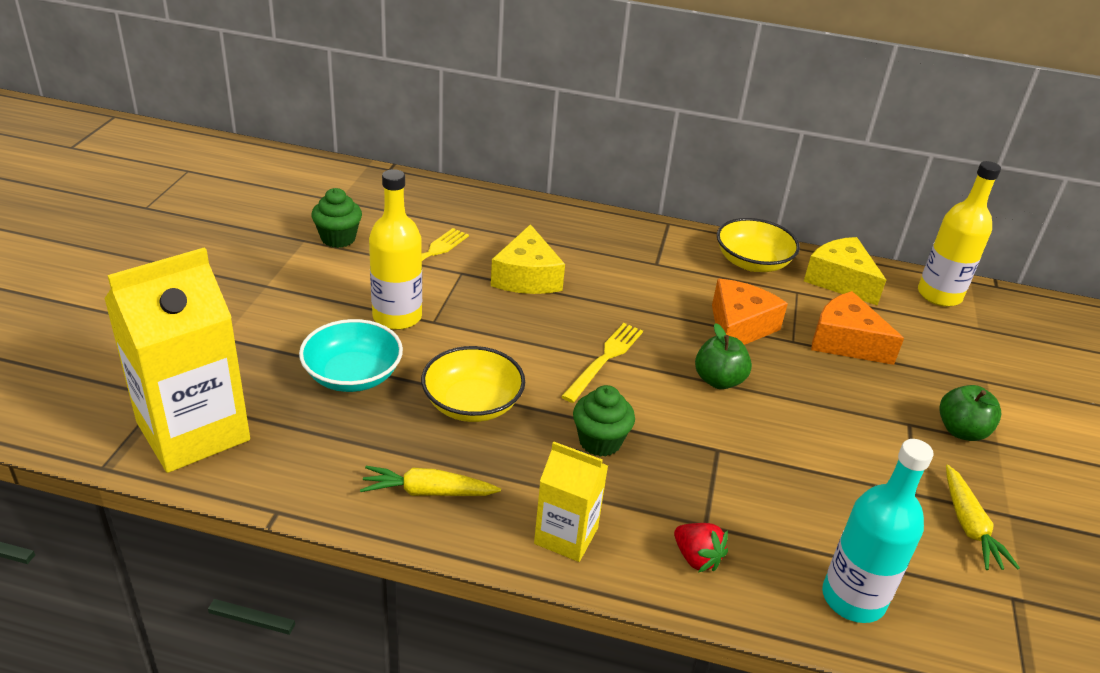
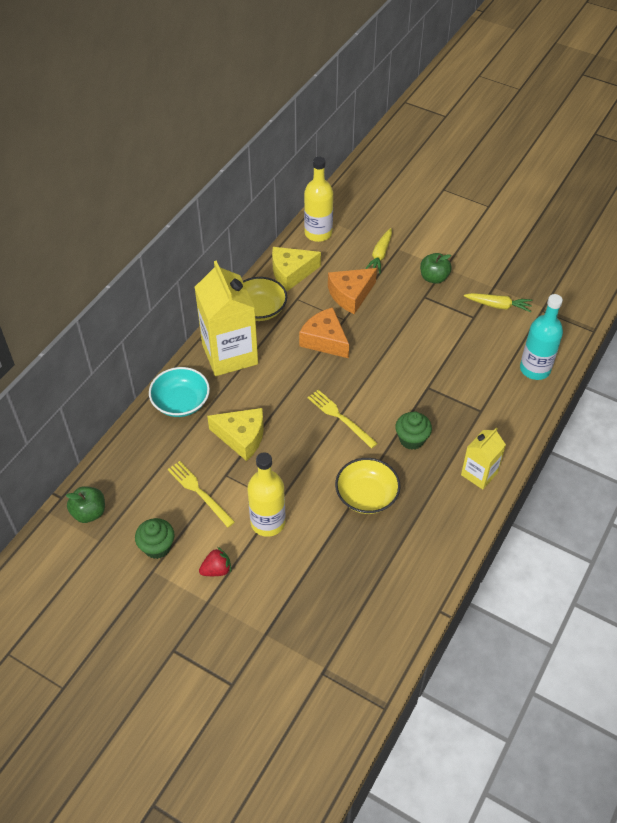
camera: 70 degrees left, 15 degrees up
(193, 431) = (361, 654): yellow carton -> yellow carton (230, 354)
(353, 375) = (325, 557): turquoise bowl -> turquoise bowl (181, 402)
(428, 492) = (436, 532): yellow carrot -> yellow carrot (380, 255)
(697, 558) = (502, 422): red strawberry -> red strawberry (216, 570)
(718, 380) = (371, 367): green apple -> green apple (89, 512)

